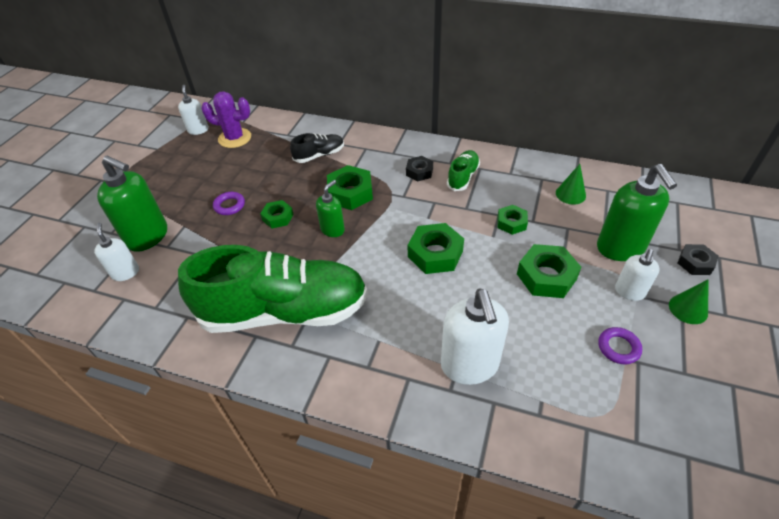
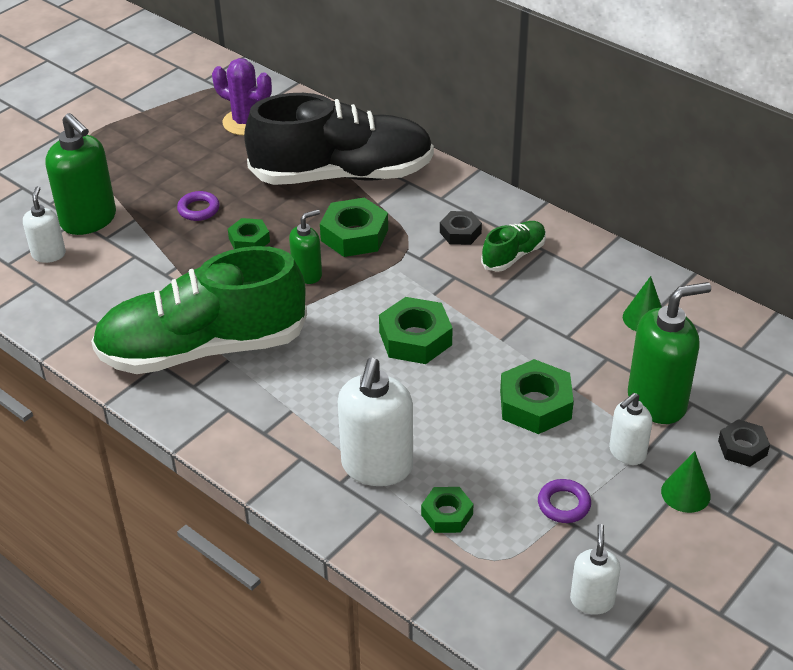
camera: 20 degrees right, 5 degrees down
(198, 130) = (205, 98): white soap dispenser -> white soap dispenser (592, 600)
(284, 311) = (203, 349): green shoe -> green shoe turned 150 degrees clockwise
(319, 155) = (342, 175): black shoe -> black shoe, size x2.35
(511, 223) = (537, 330): green nut -> green nut (447, 514)
(620, 248) = (657, 401): green soap dispenser -> green soap dispenser turned 120 degrees counterclockwise

